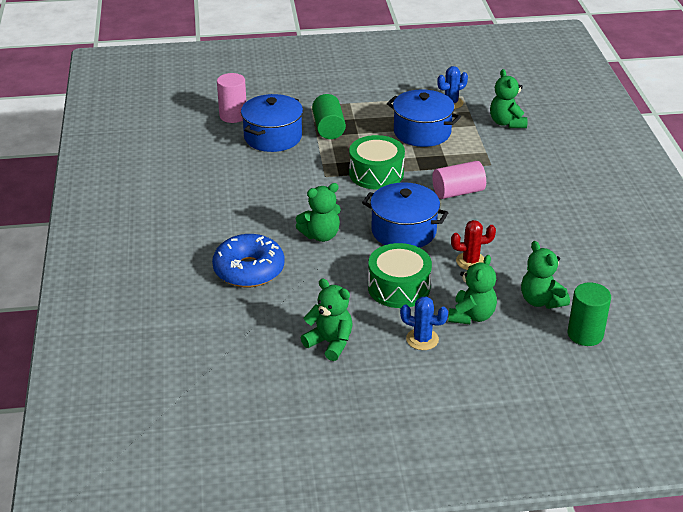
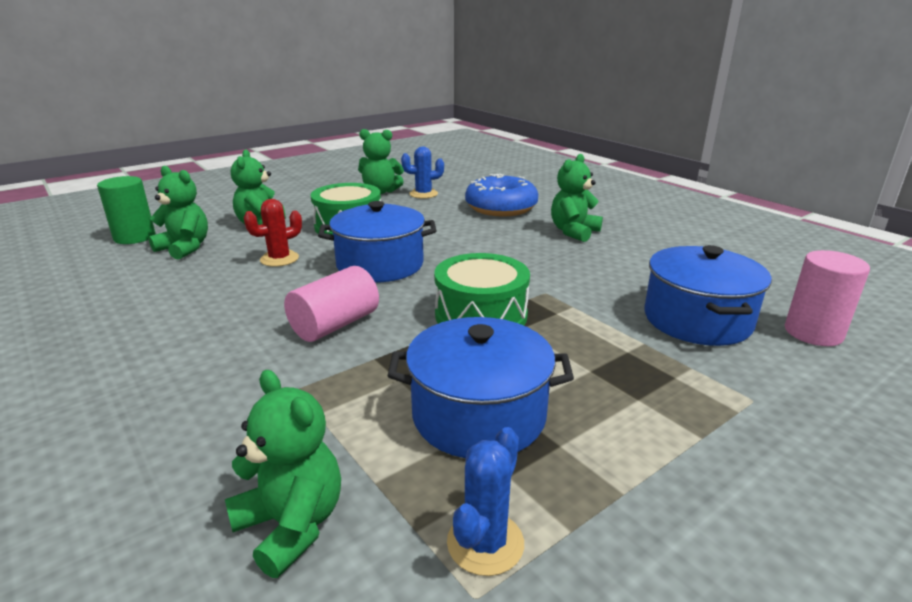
camera: 150 degrees right, 10 degrees down
(321, 235) = (469, 241): green teddy bear -> green teddy bear (573, 232)
(328, 128) = (648, 362): green cylinder -> none
(422, 339) = (303, 206): blue cactus -> blue cactus (423, 194)

